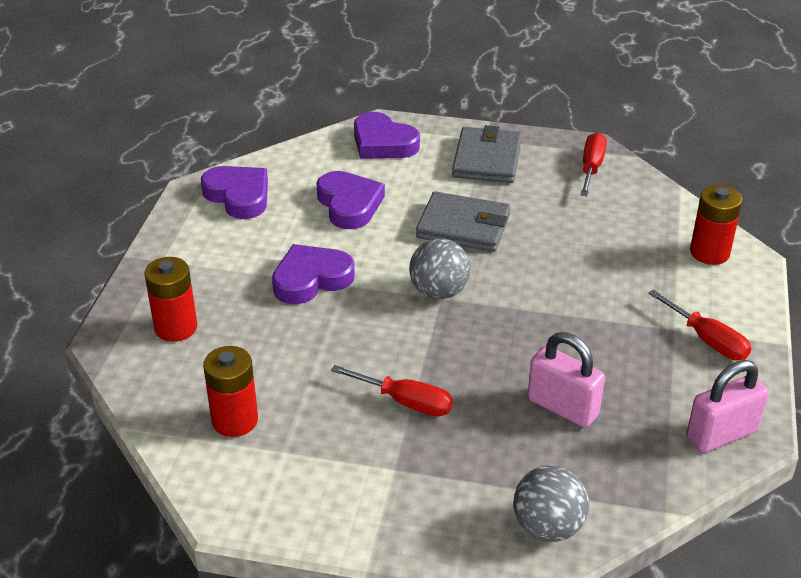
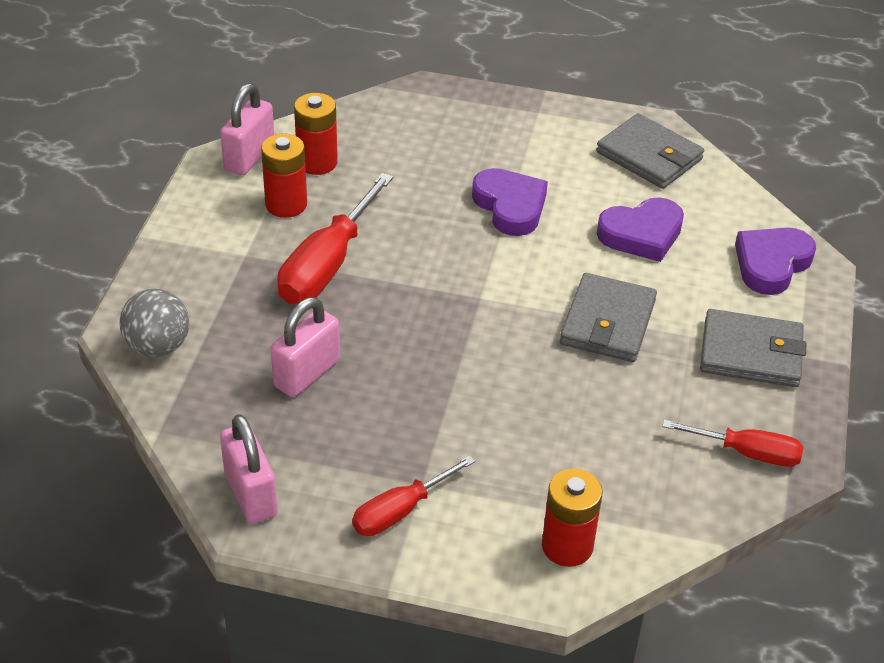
camera: 90 degrees right, 5 degrees up
(176, 328) = (440, 125): red battery -> red battery (286, 204)
(221, 480) = (249, 157): none -> pink padlock
(238, 196) = (649, 156): purple heart -> grey wallet
(405, 402) = (327, 265): red screwdriver -> red screwdriver, size x1.64
(439, 292) = (490, 296): grey ball -> none

